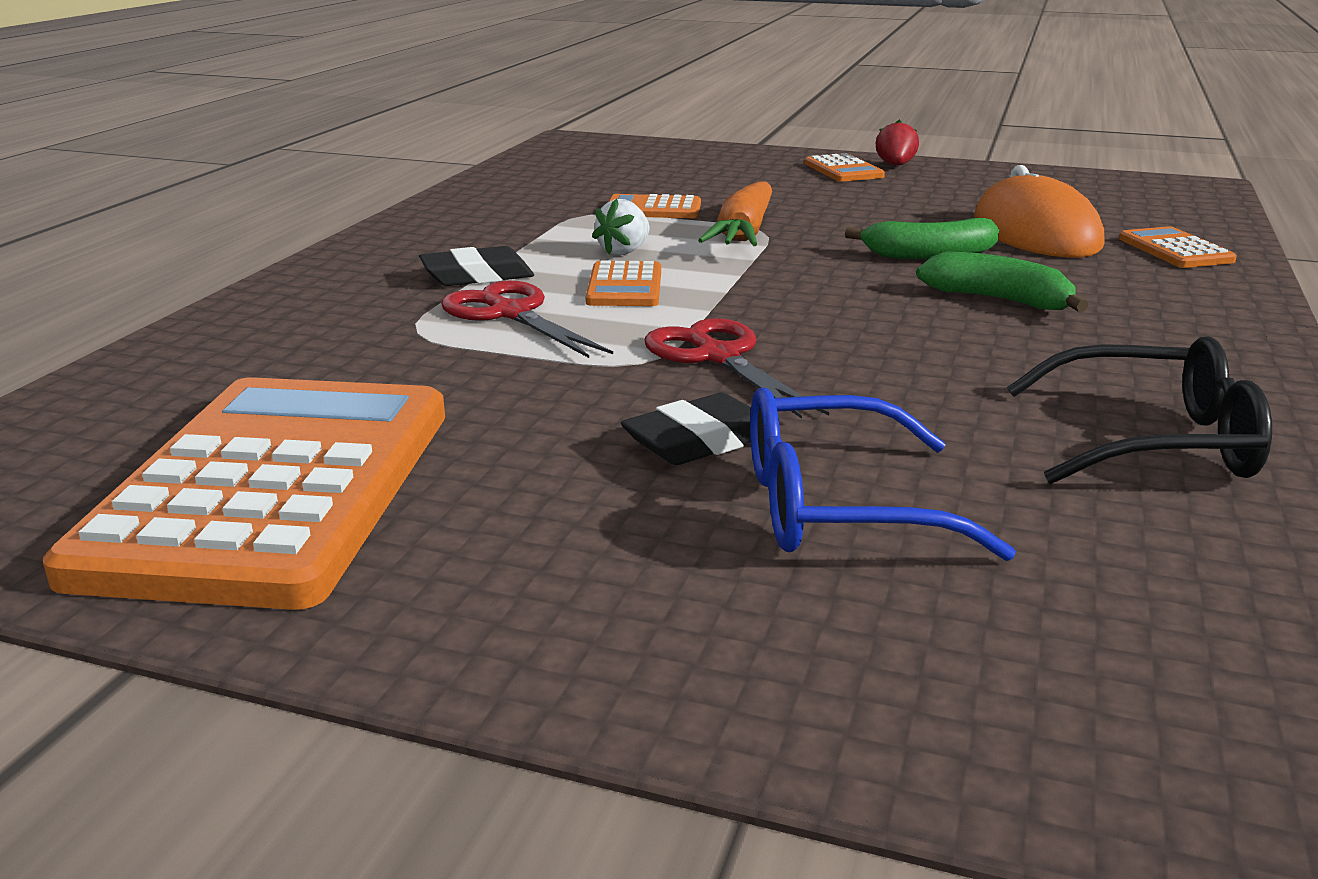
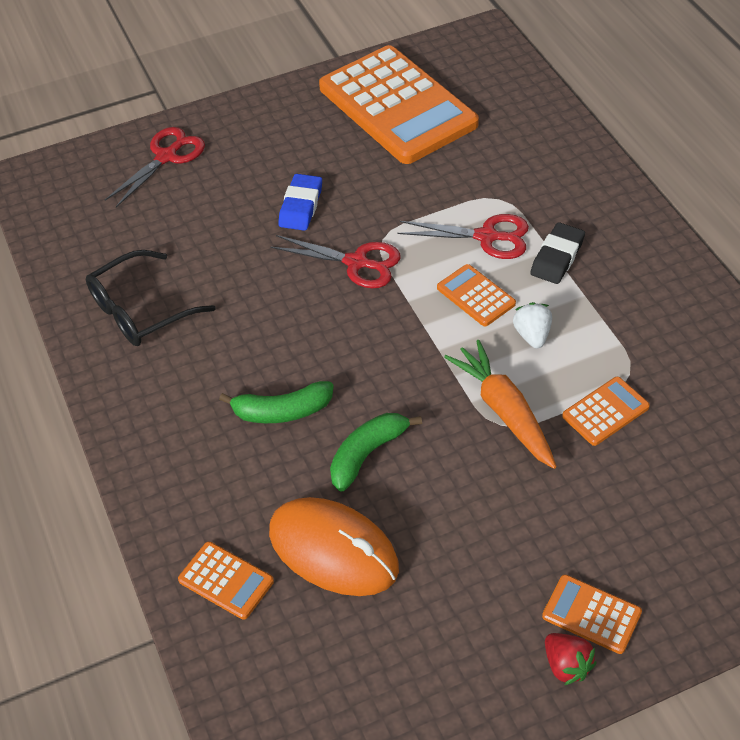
camera: 140 degrees right, 25 degrees up
(699, 441) = (301, 206): black eraser -> blue eraser
(836, 507) = (224, 203): blue glasses -> none
(877, 659) = (166, 157): none -> red scissors

